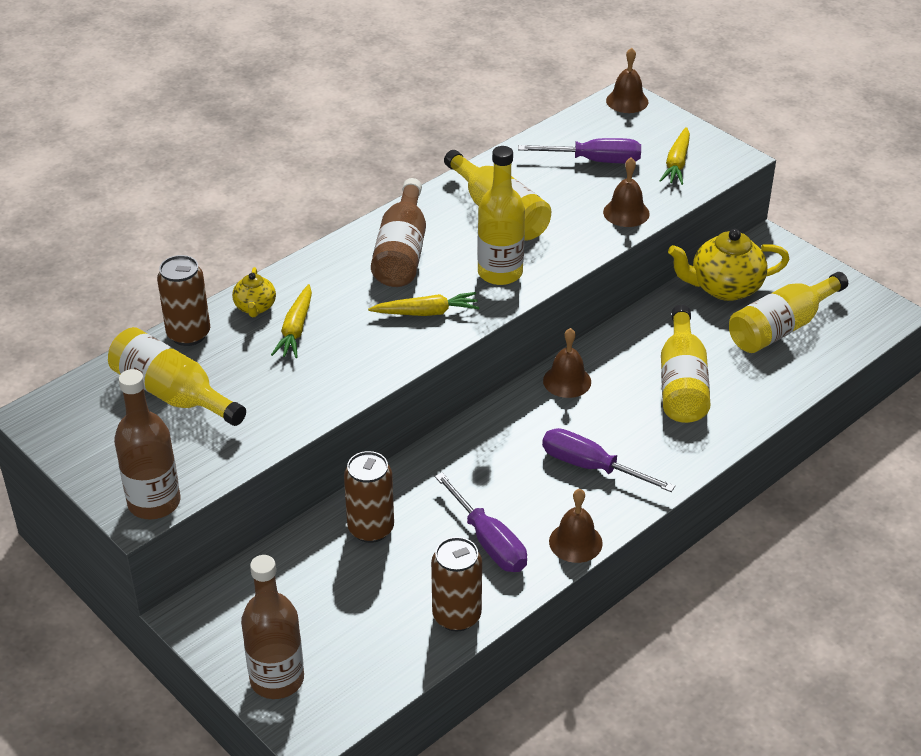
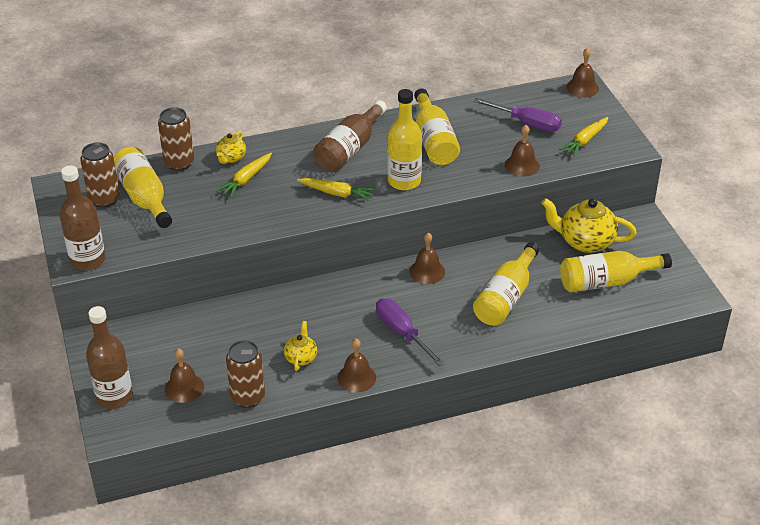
camera: 25 degrees right, 0 degrees up
(364, 633) = (184, 388): none -> brown bell
(371, 529) = (233, 325): brown can -> brown can (104, 199)
(488, 541) = (301, 358): purple screwdriver -> yellow teapot

